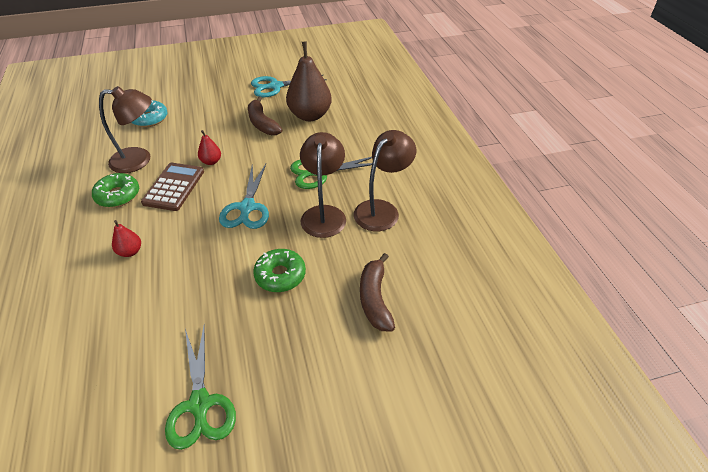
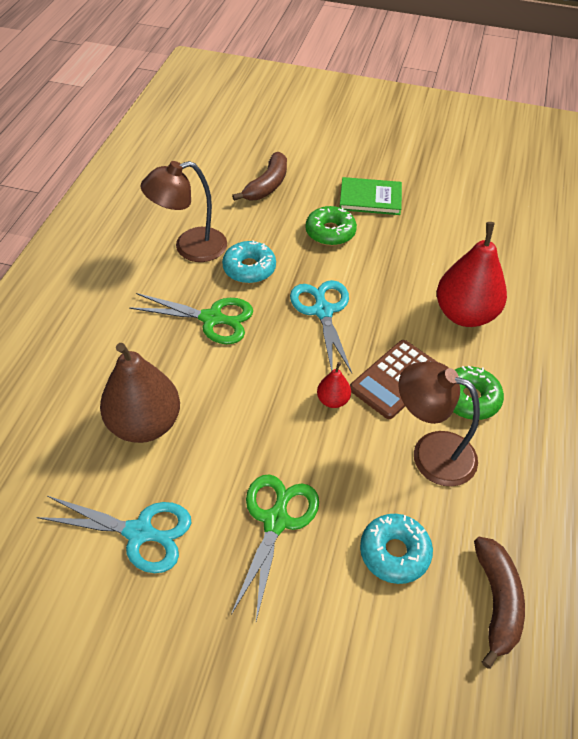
camera: 150 degrees left, 5 degrees up
(130, 252) = (465, 314): red pear -> red pear, size x2.18
(200, 404) = (432, 180): green scissors -> green scissors (276, 521)
(247, 207) = (323, 311): turquoise scissors -> turquoise scissors turned 45 degrees counterclockwise
(262, 123) = (223, 442): brown banana -> brown banana (496, 601)
(262, 335) = (370, 198): none -> green book
(324, 214) = (249, 268): brown lamp -> turquoise donut

